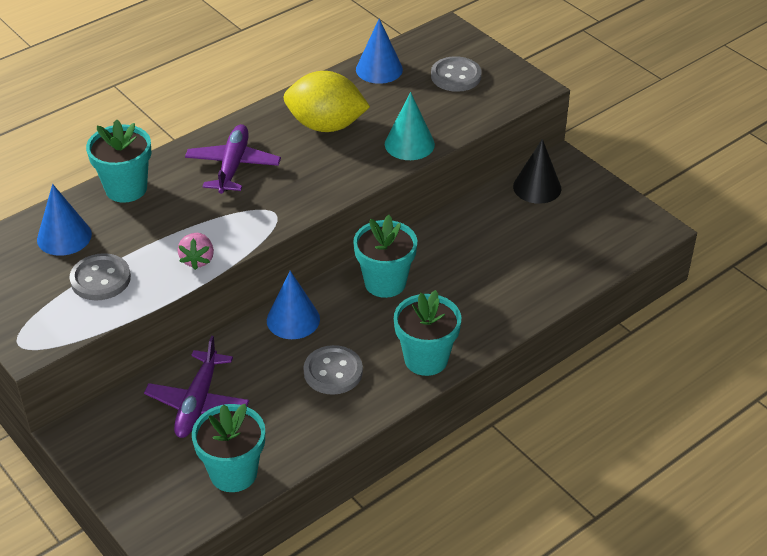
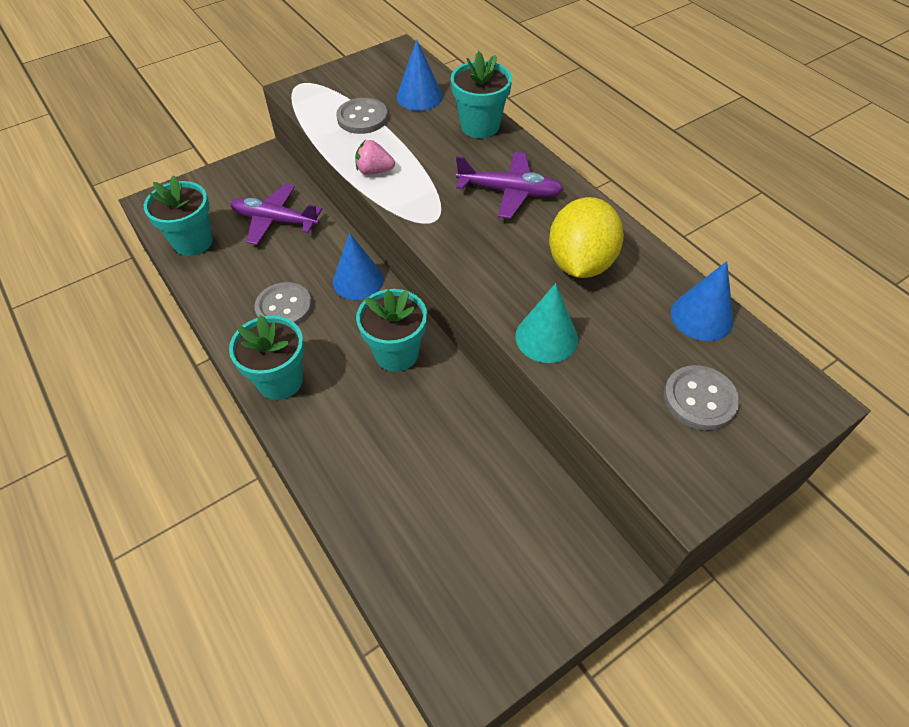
camera: 95 degrees right, 10 degrees up
(537, 187) = (553, 529): black cone -> none

